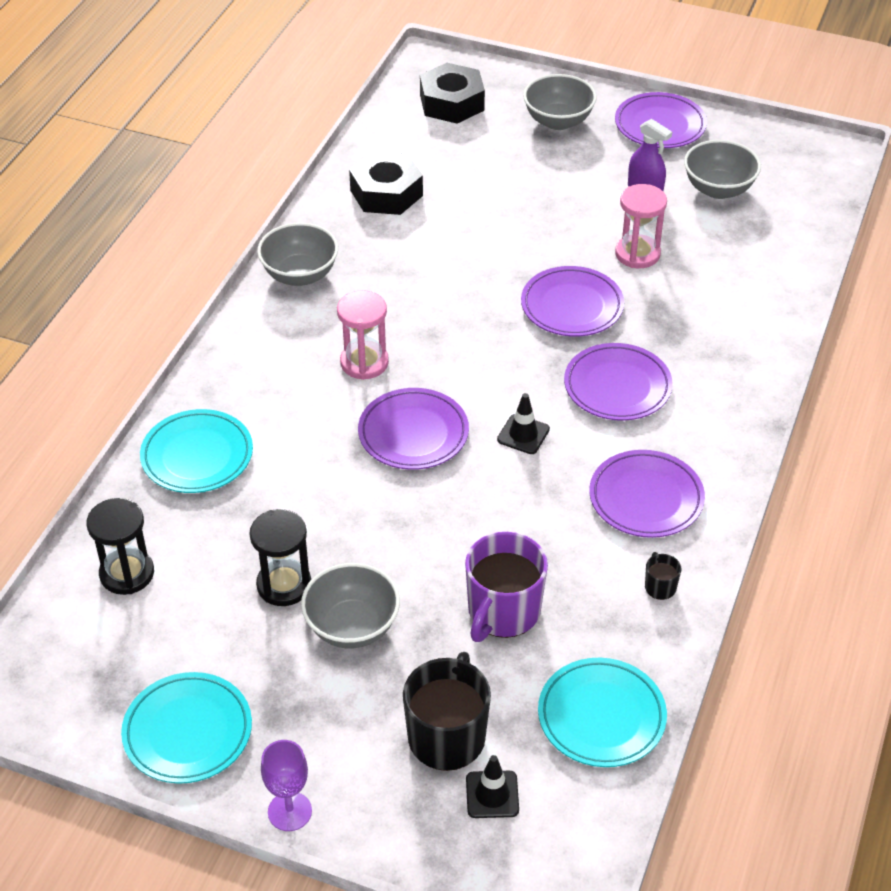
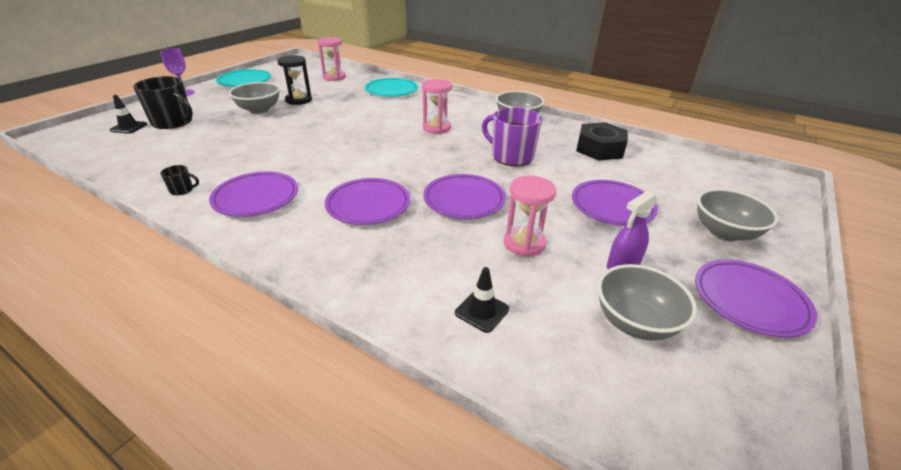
camera: 100 degrees right, 10 degrees down
(127, 573) = (334, 77): black hourglass -> pink hourglass
(413, 433) = (372, 134): purple plate -> purple plate (612, 206)
(451, 103) = (726, 184): black nut -> none
(503, 612) = (225, 142): purple mug -> purple mug (511, 156)
(523, 434) = (347, 164): black traffic cone -> black traffic cone (482, 311)
(601, 716) = (126, 157): turquoise plate -> none

